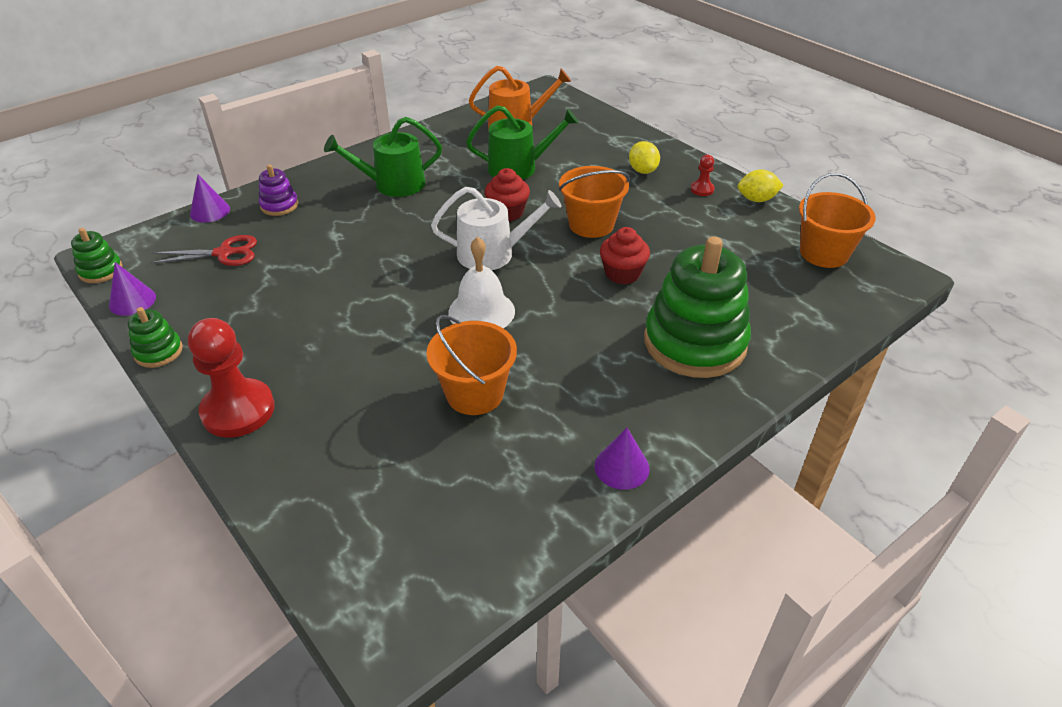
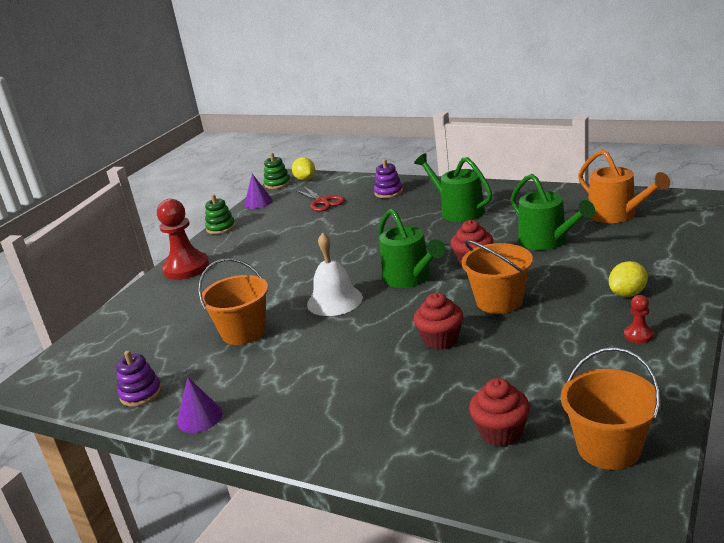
camera: 70 degrees right, 15 degrees down
(210, 211) = (360, 179): purple cone -> none
(493, 253) = (410, 277): white watering can -> green watering can
(529, 513) = (141, 393): none -> purple stacking toy
(694, 343) = (372, 407): green stacking toy -> none
(756, 199) = (666, 373): yellow lemon -> yellow lemon (305, 179)
(777, 290) = (501, 432): none -> red cupcake

